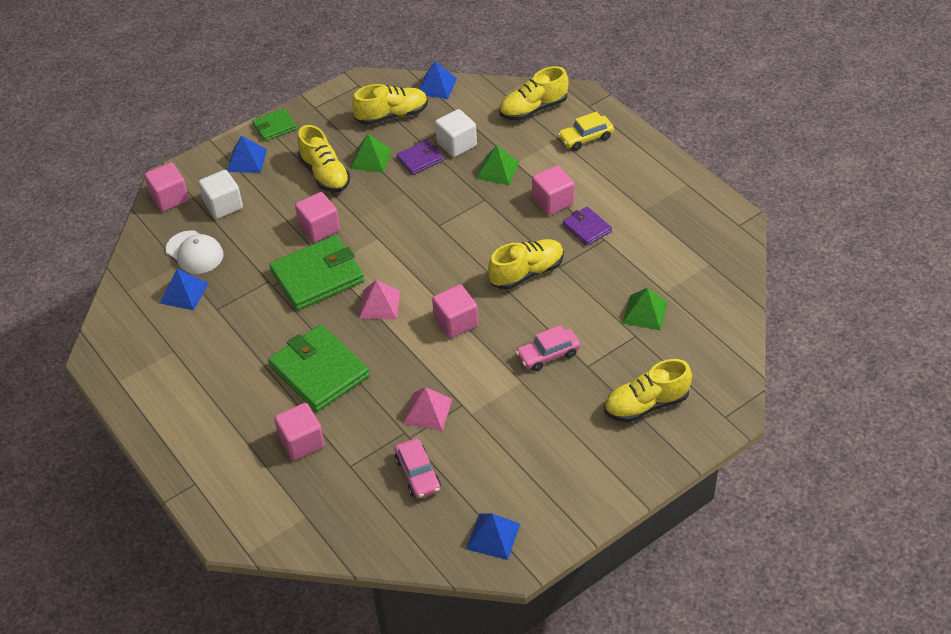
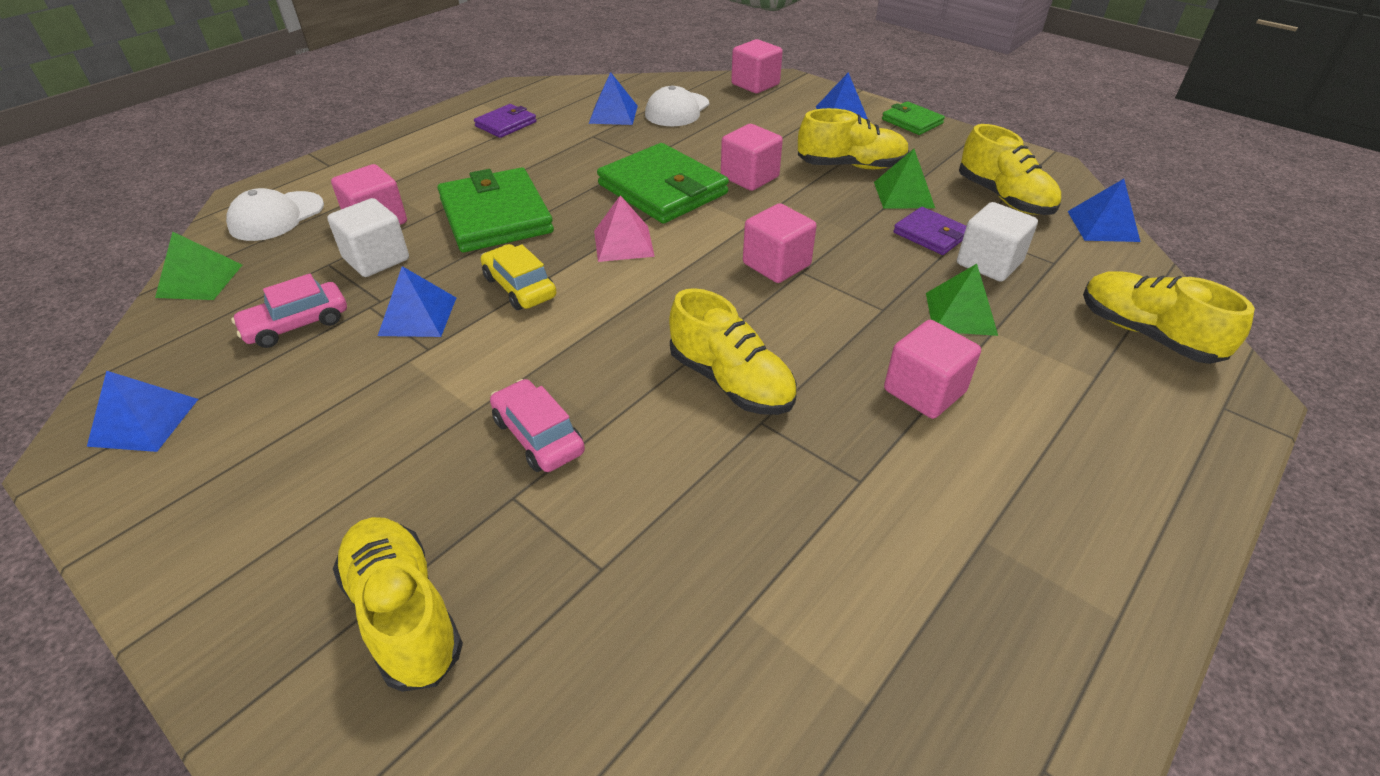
camera: 75 degrees right, 5 degrees down
(223, 205) = (759, 113): white cube -> white cube (376, 259)
(270, 507) = (276, 216): none -> white cap
(319, 371) = (496, 216): green wallet -> green wallet turned 60 degrees counterclockwise
(325, 174) = (850, 166): yellow shoe -> yellow shoe turned 135 degrees counterclockwise
(427, 411) = (418, 316): pink pyramid -> blue pyramid
(456, 322) = (600, 318): pink cube -> pink cube (776, 264)
(585, 138) = (1128, 415): yellow car -> yellow car (519, 287)
(587, 228) = (879, 449): purple wallet -> purple wallet (506, 124)
(645, 312) = (671, 578): green pyramid -> green pyramid (200, 280)

